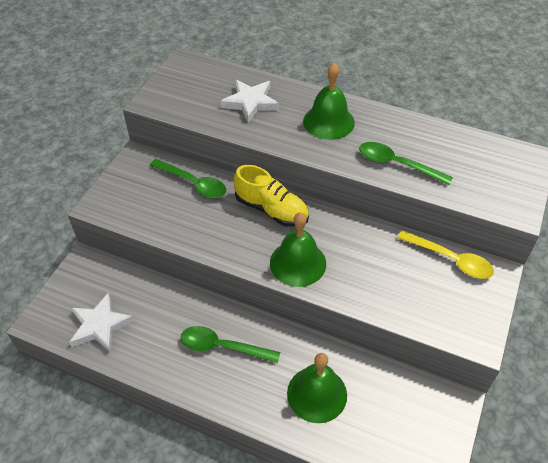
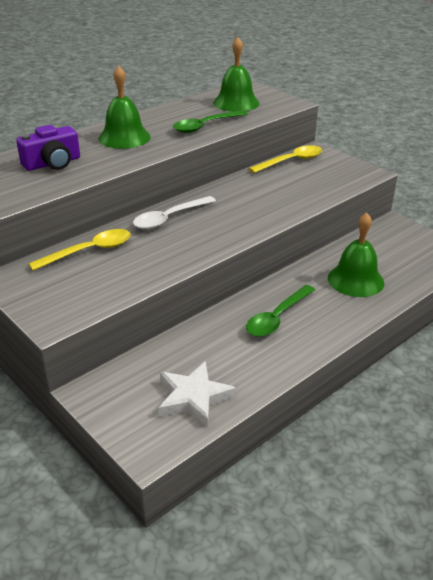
camera: 65 degrees left, 15 degrees down
(193, 183) = (89, 251): green spoon -> yellow spoon
(250, 103) = (52, 163): white star -> purple camera
(271, 210) = (169, 218): yellow shoe -> white spoon
(298, 263) = (243, 222): green bell -> green bell (236, 103)

